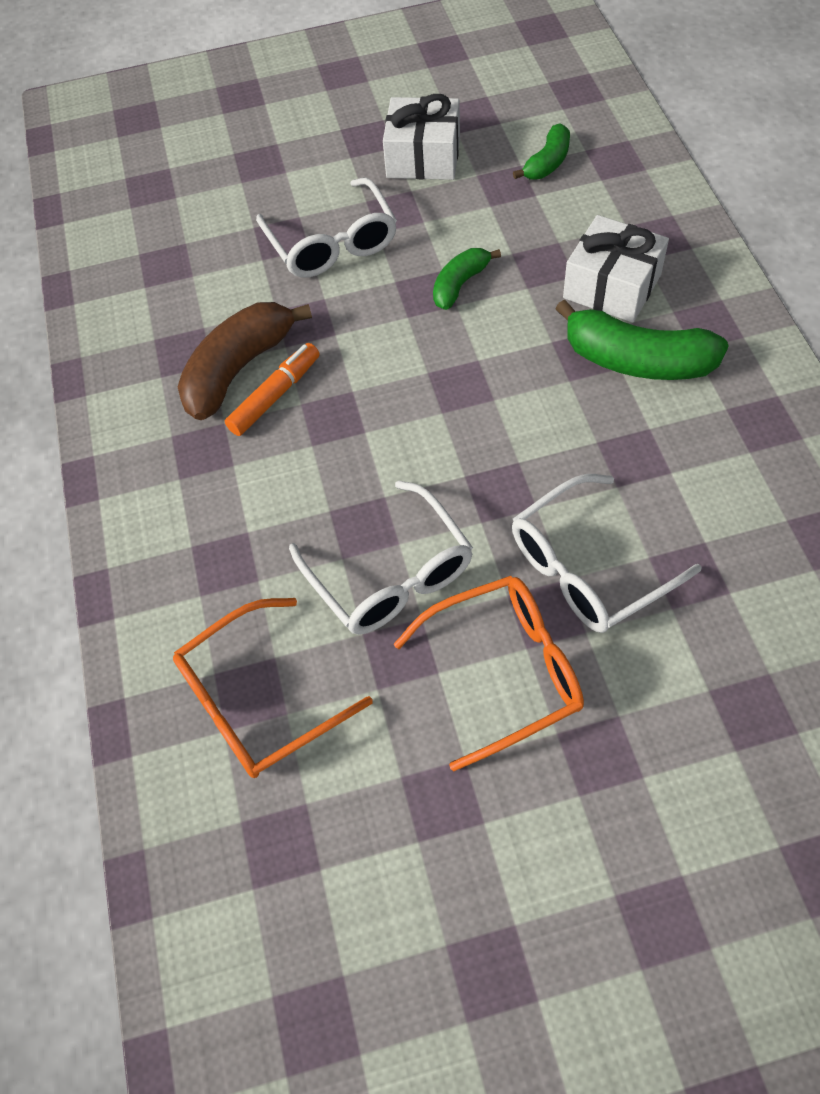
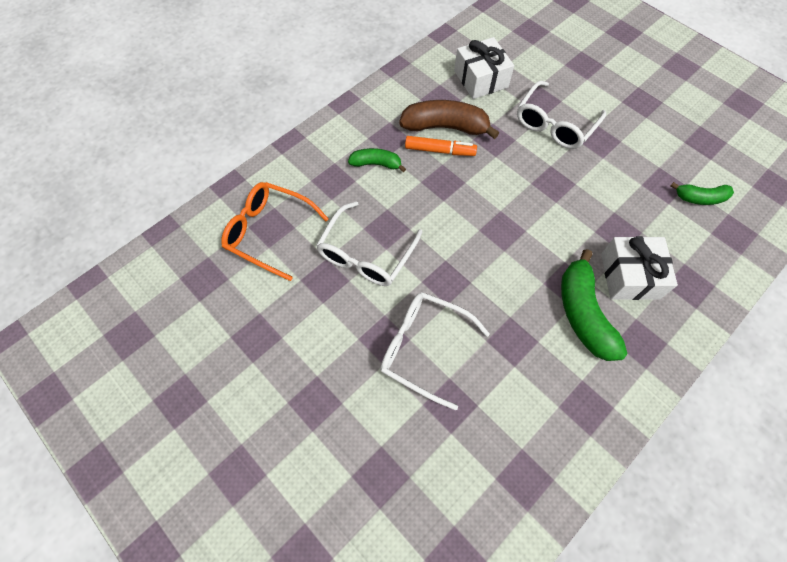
camera: 55 degrees right, 5 degrees up
(423, 157) = (651, 134): white gift -> white gift (481, 79)
(460, 285) = (571, 197): green banana -> green banana (376, 164)
(505, 671) = (339, 334): orange glasses -> none

